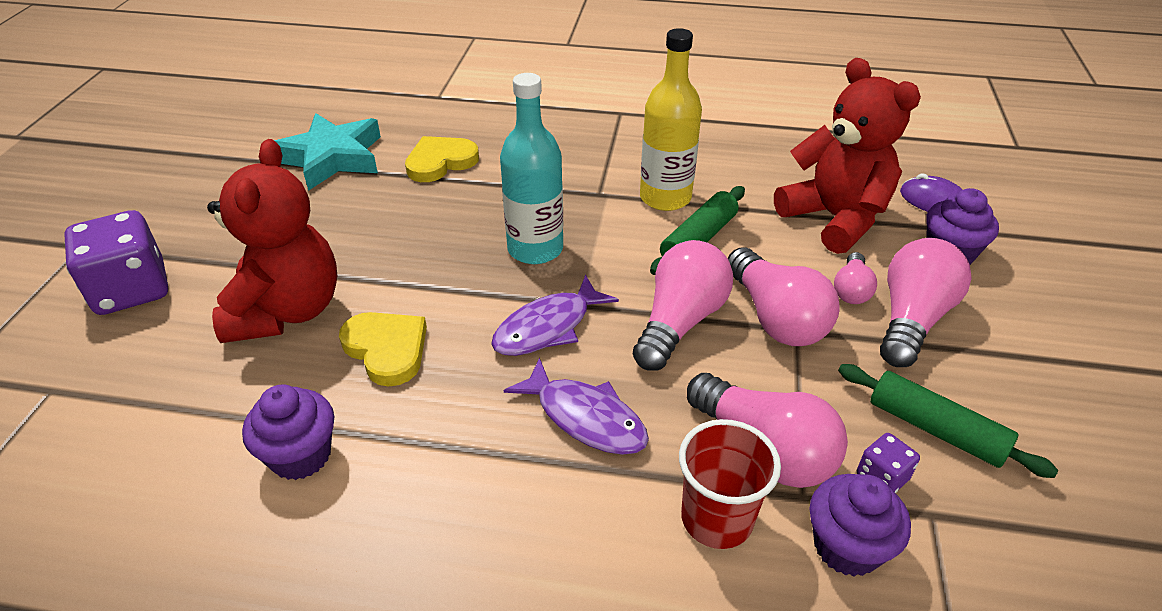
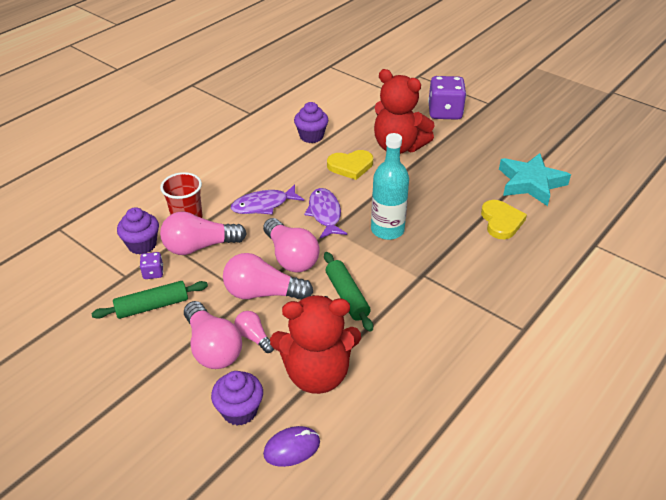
camera: 120 degrees right, 0 degrees up
(665, 198) = (398, 302): yellow bottle -> none

